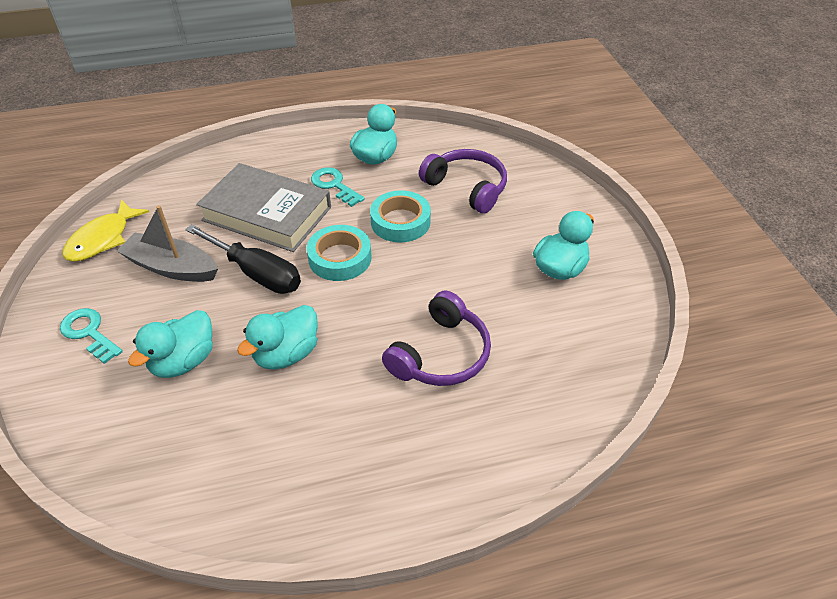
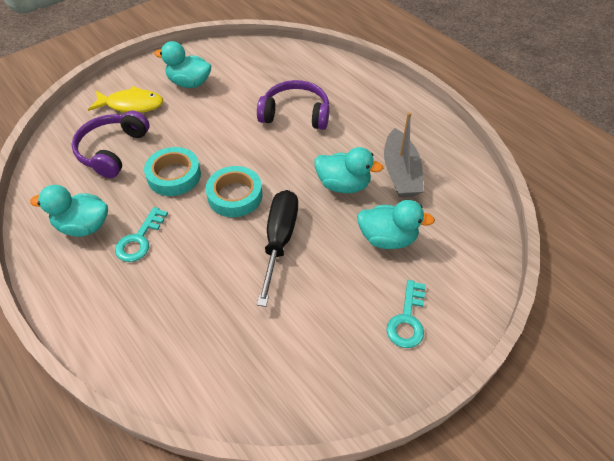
camera: 115 degrees left, 5 degrees up
(103, 239) = (302, 396): yellow fish -> yellow fish (131, 105)
(171, 267) = (306, 306): grey boat -> grey boat (400, 173)
(267, 214) = (202, 272): grey book -> none

